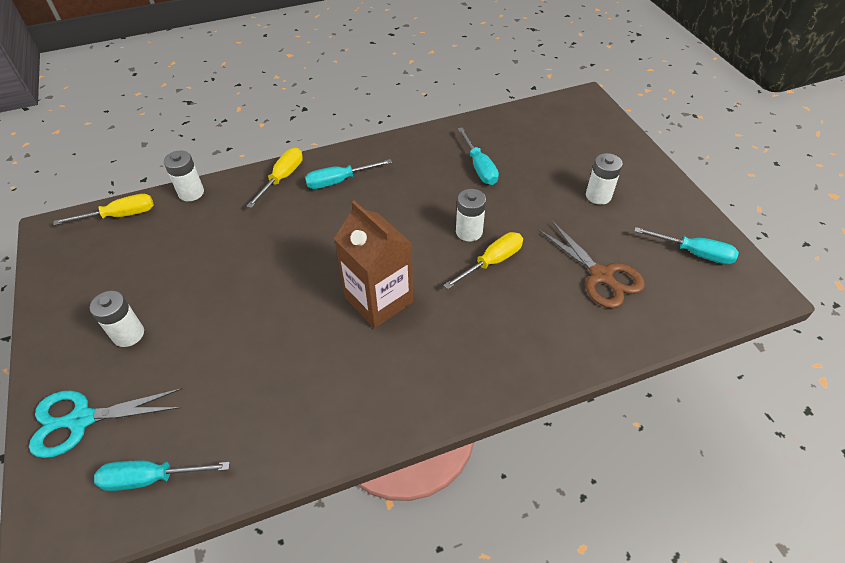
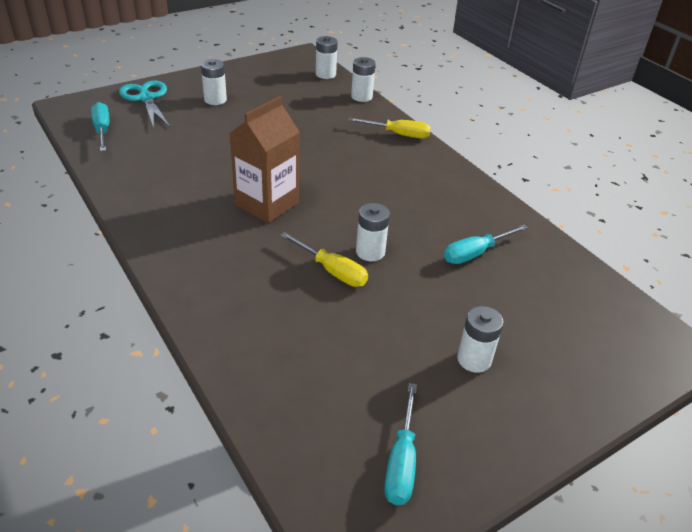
camera: 75 degrees right, 10 degrees down
(120, 215) = (325, 74): yellow screwdriver -> white battery
(339, 181) = (408, 164): turquoise screwdriver -> none
(601, 275) = (335, 360): brown scissors -> none

